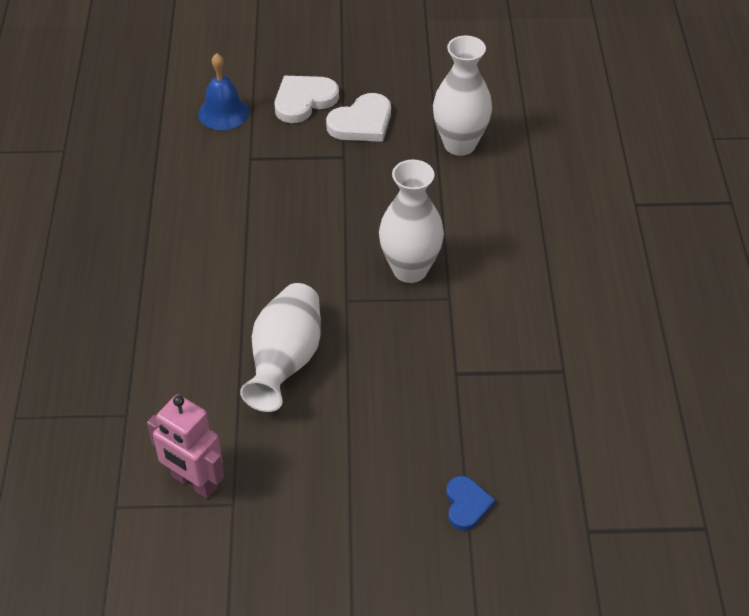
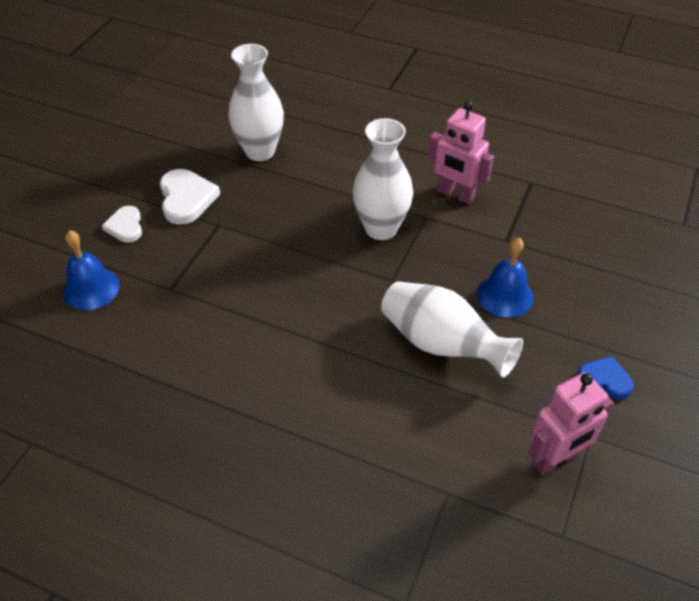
camera: 65 degrees left, 0 degrees up
(304, 100) = (125, 226): white heart -> white heart, size x0.63
(376, 392) = (505, 295): none -> blue bell
(466, 504) = (640, 280): blue heart -> blue heart (605, 379)
(499, 312) = (455, 194): none -> pink robot

